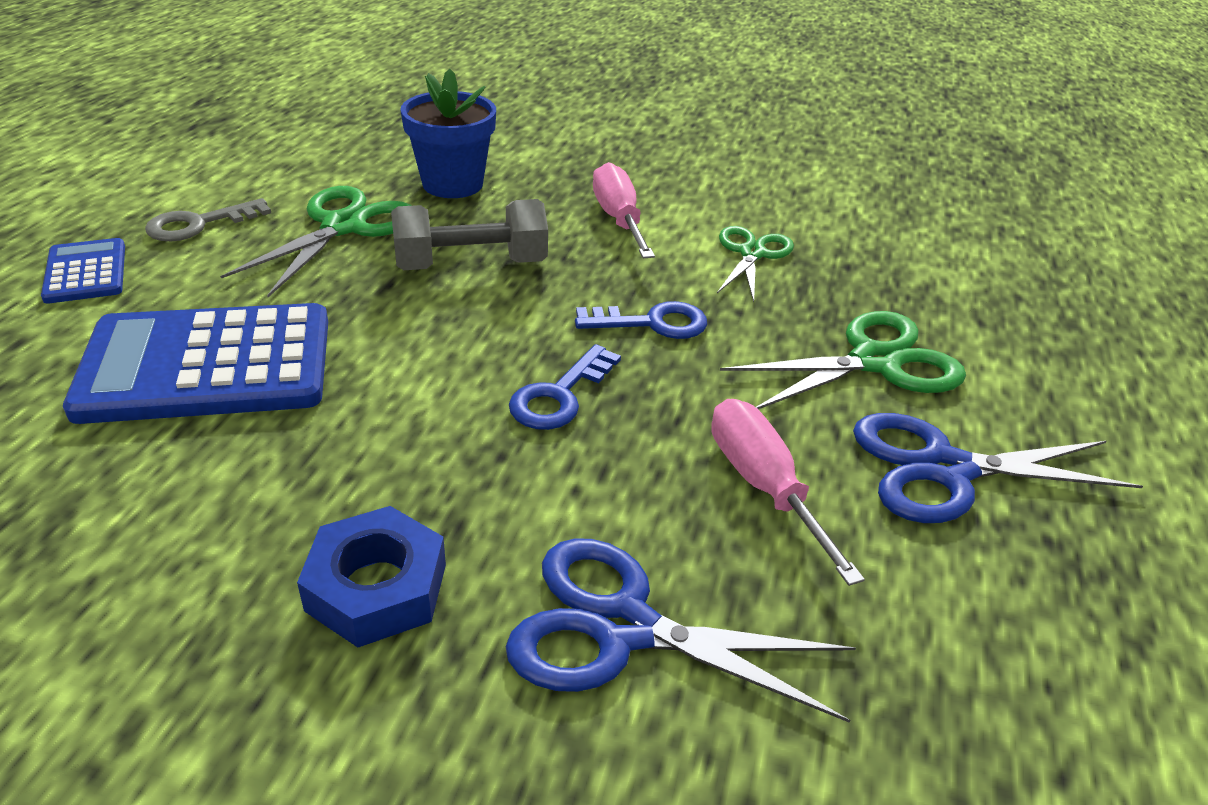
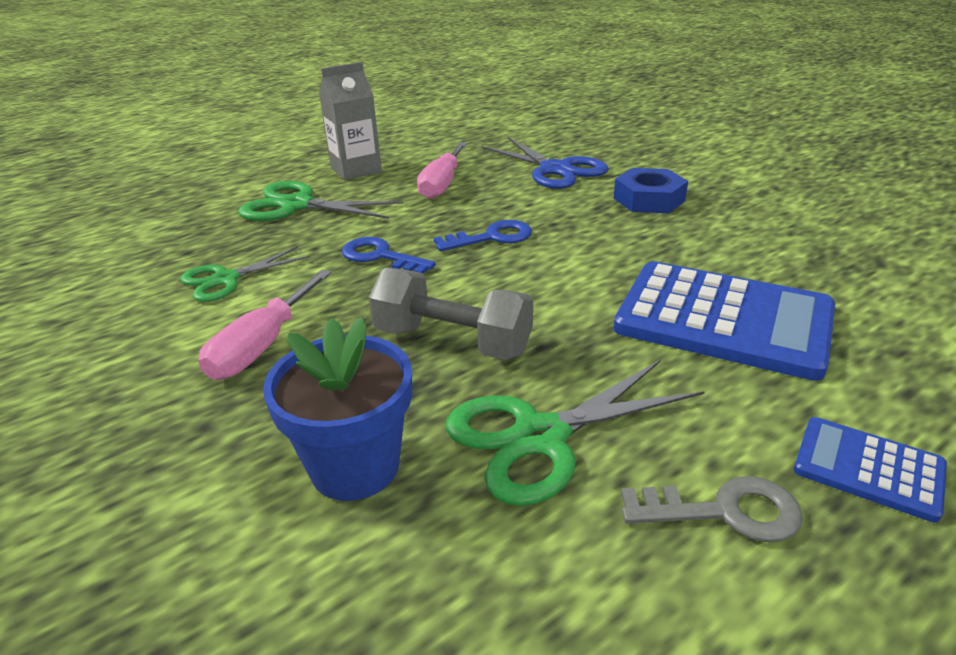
camera: 140 degrees left, 5 degrees down
(85, 272) = (868, 468): blue calculator -> blue calculator turned 105 degrees clockwise
(945, 469) = (356, 170): blue scissors -> grey carton

